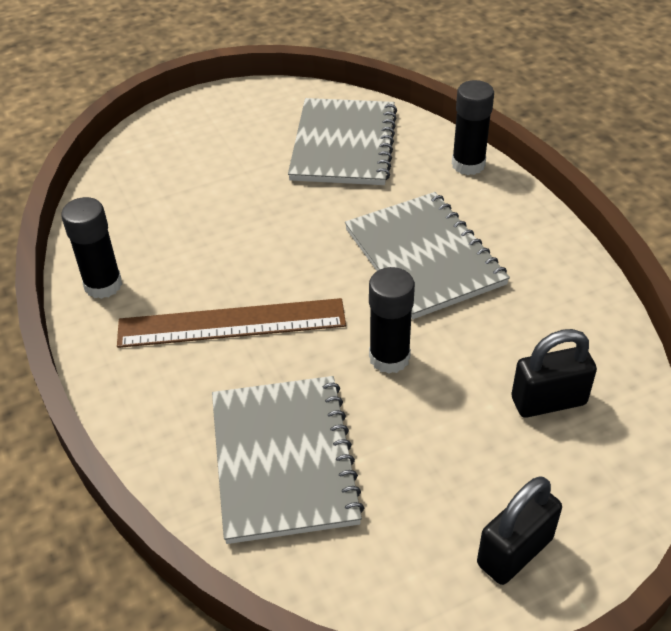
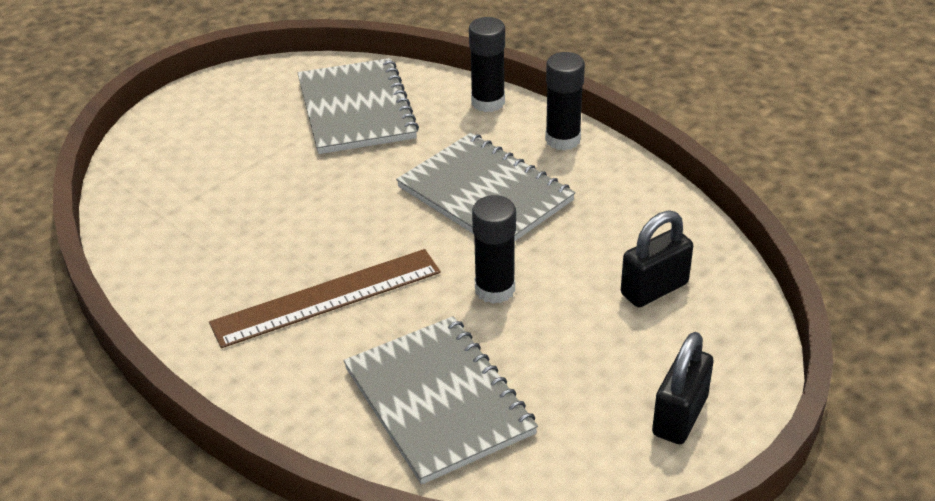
camera: 20 degrees left, 5 degrees down
(103, 285) = (174, 295): black glue stick -> black glue stick (562, 139)

